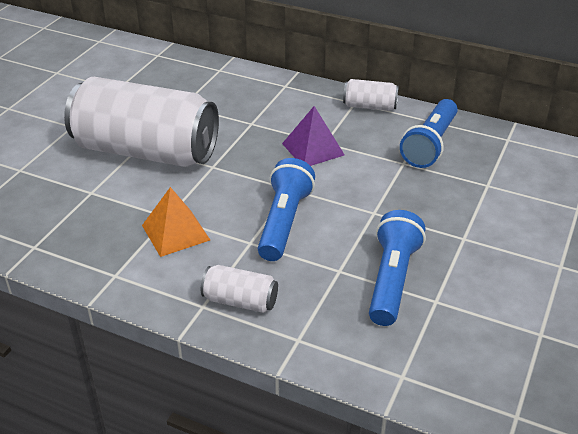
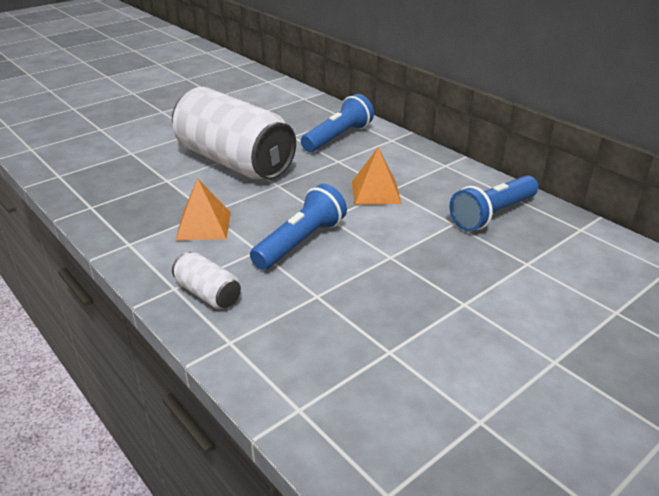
camera: 25 degrees right, 5 degrees down
(313, 149) = (375, 192): purple pyramid -> orange pyramid
(370, 106) = (457, 171): white can -> none
(392, 280) = (360, 319): blue flashlight -> blue flashlight (338, 137)

